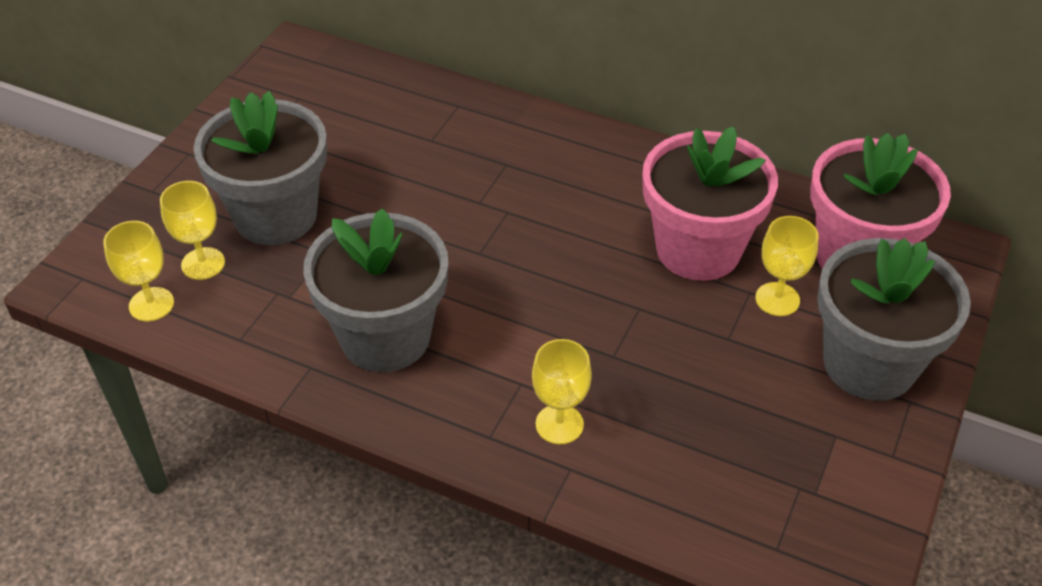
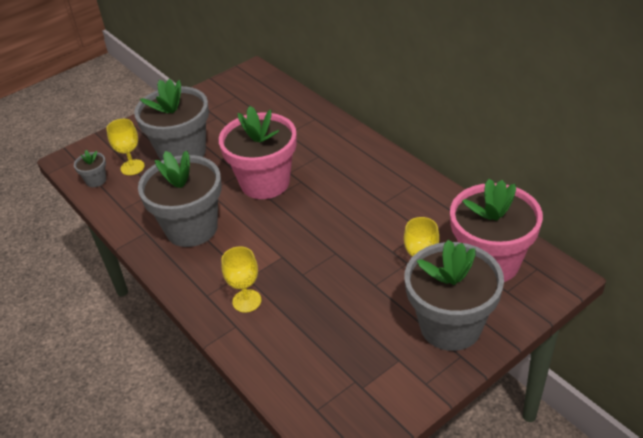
camera: 30 degrees right, 5 degrees down
(151, 304) = (96, 180): yellow goblet -> grey flower pot
(698, 249) = (393, 230): pink flower pot -> pink flower pot (265, 182)

